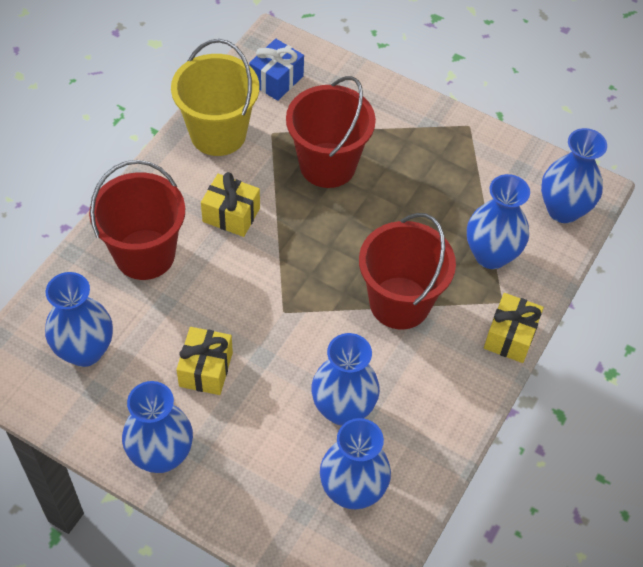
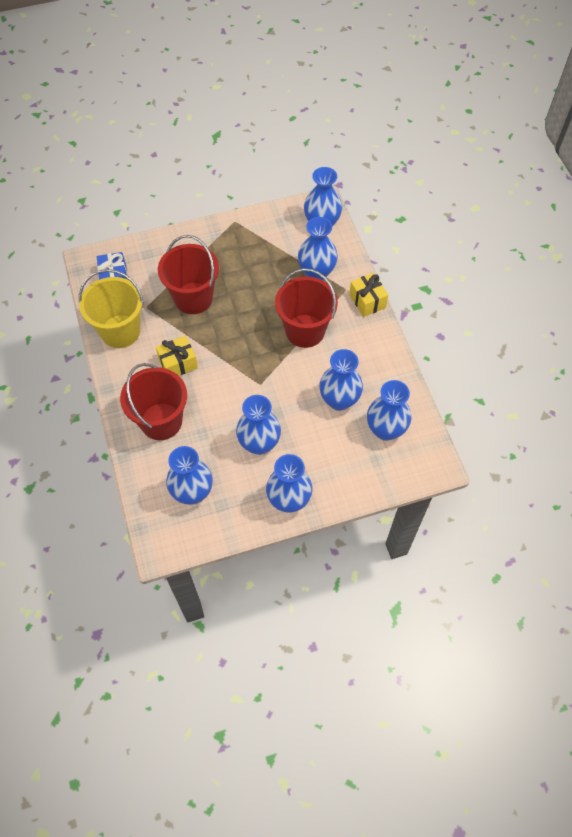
camera: 45 degrees left, 5 degrees up
(206, 369) = (259, 443): yellow gift -> blue vase

